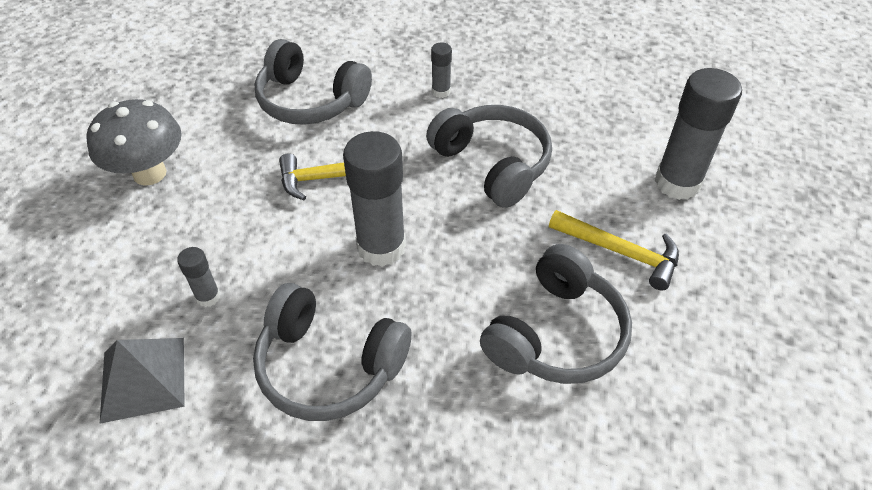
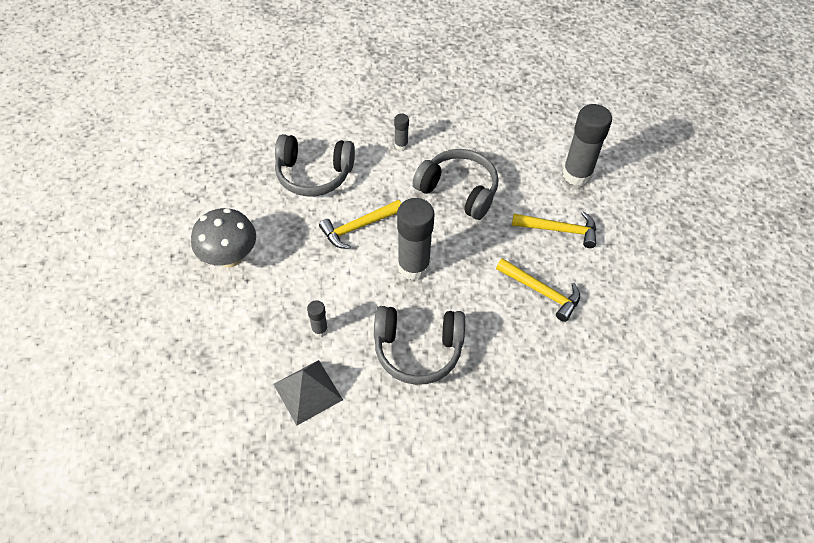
camera: 20 degrees left, 5 degrees up
(556, 334) = (541, 291): grey headphones -> yellow hammer

